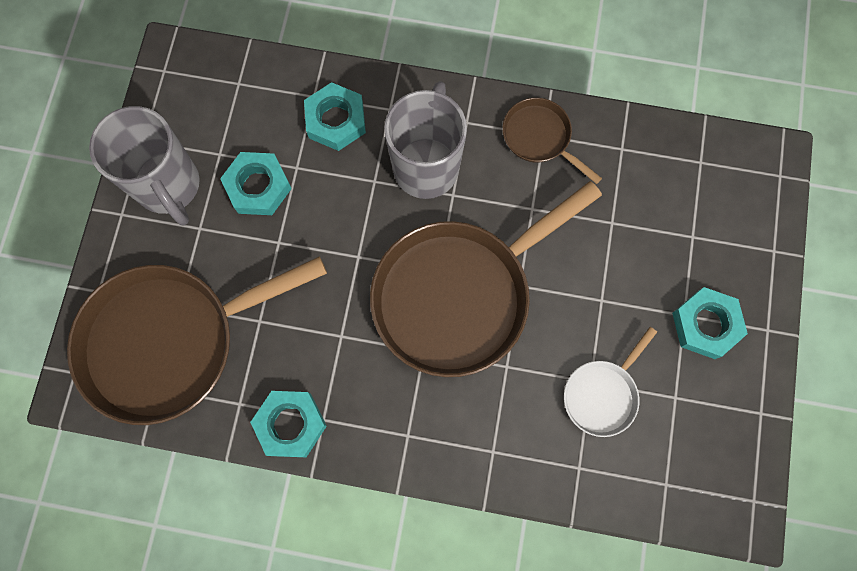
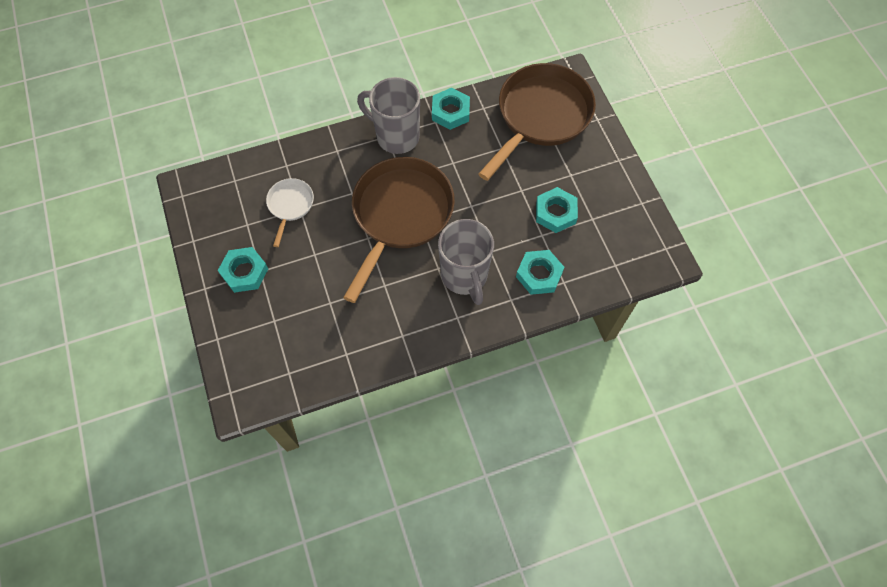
camera: 150 degrees right, 10 degrees down
(169, 186) = (605, 187): grey mug -> grey mug (396, 136)
(539, 137) = (404, 332): brown pan -> none

